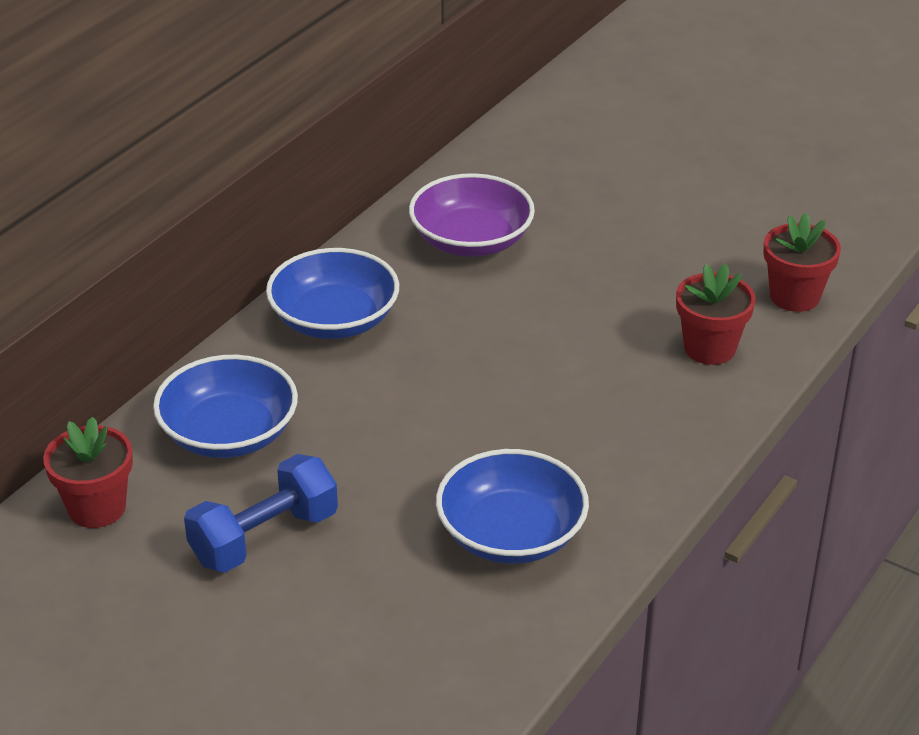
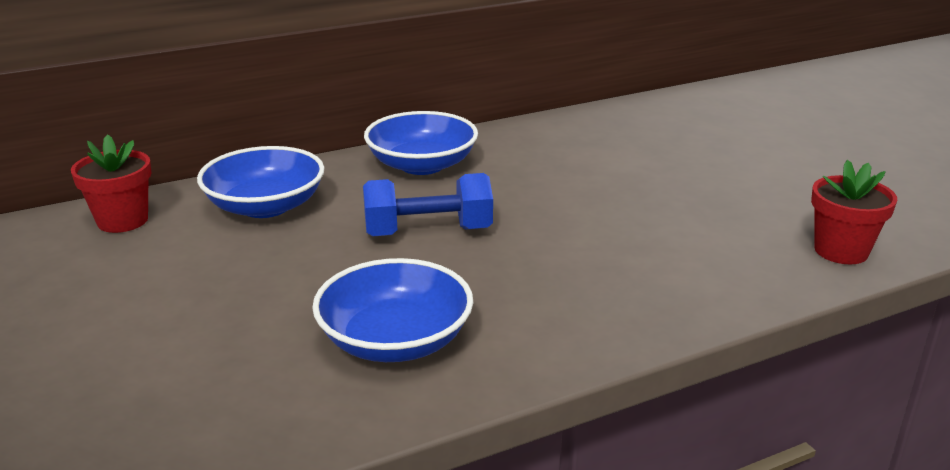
camera: 30 degrees right, 10 degrees down
(264, 538) = (203, 275): blue dumbbell -> blue dumbbell (428, 232)
(471, 240) = (577, 148): purple bowl -> none
(709, 348) = (720, 264): red flower pot -> none

